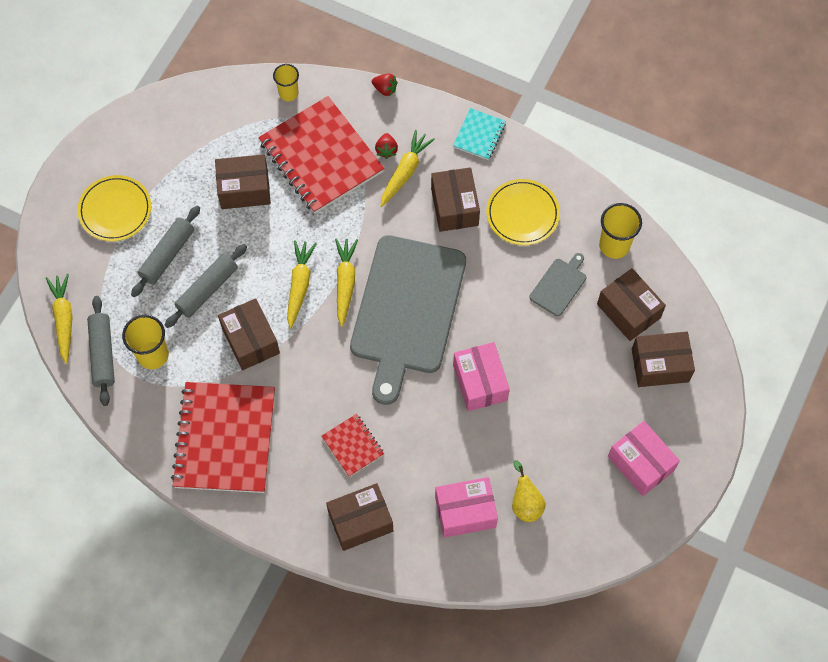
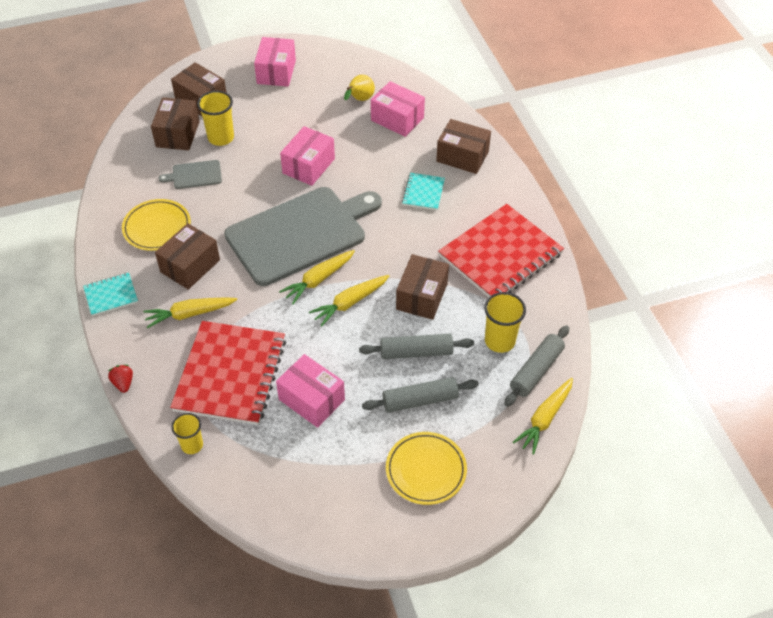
camera: 135 degrees left, 15 degrees down
(244, 189) = (311, 399): brown box -> pink box
(353, 446) = (423, 192): red notebook -> turquoise notebook
(386, 150) = (181, 339): red strawberry -> none
(614, 245) = (133, 169): yellow cup -> yellow cup (221, 138)

